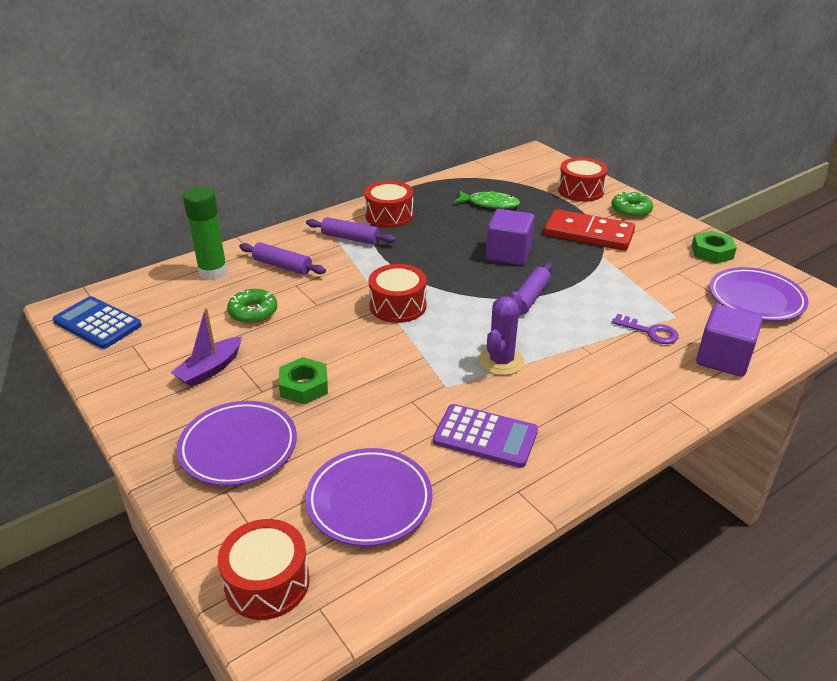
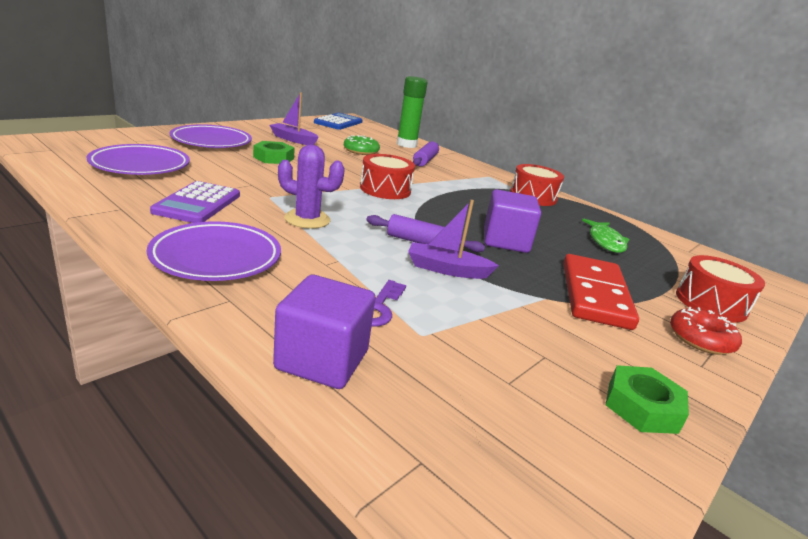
camera: 75 degrees right, 10 degrees down
(267, 582) = (84, 141): red drum -> none
(350, 238) = (482, 181): purple rolling pin -> none
(576, 292) = (447, 269): none -> purple boat
(631, 210) = (701, 339): green donut -> red donut
(756, 299) = (511, 434): purple plate -> purple plate (216, 257)

